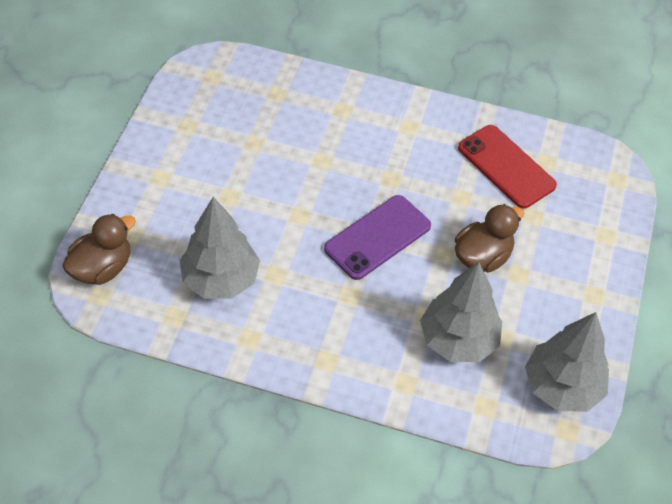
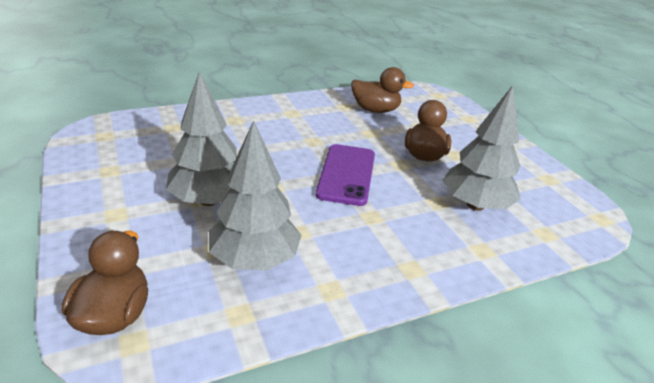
camera: 40 degrees left, 20 degrees down
(506, 166) = (375, 110): red phone -> brown duck
(561, 386) = (563, 198): grey tree -> grey tree (208, 200)

